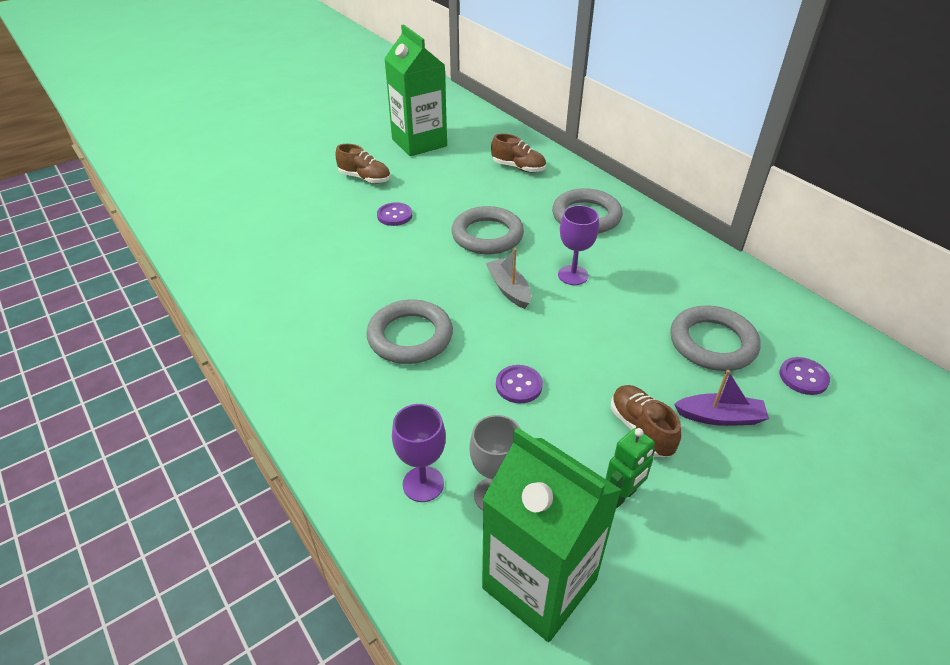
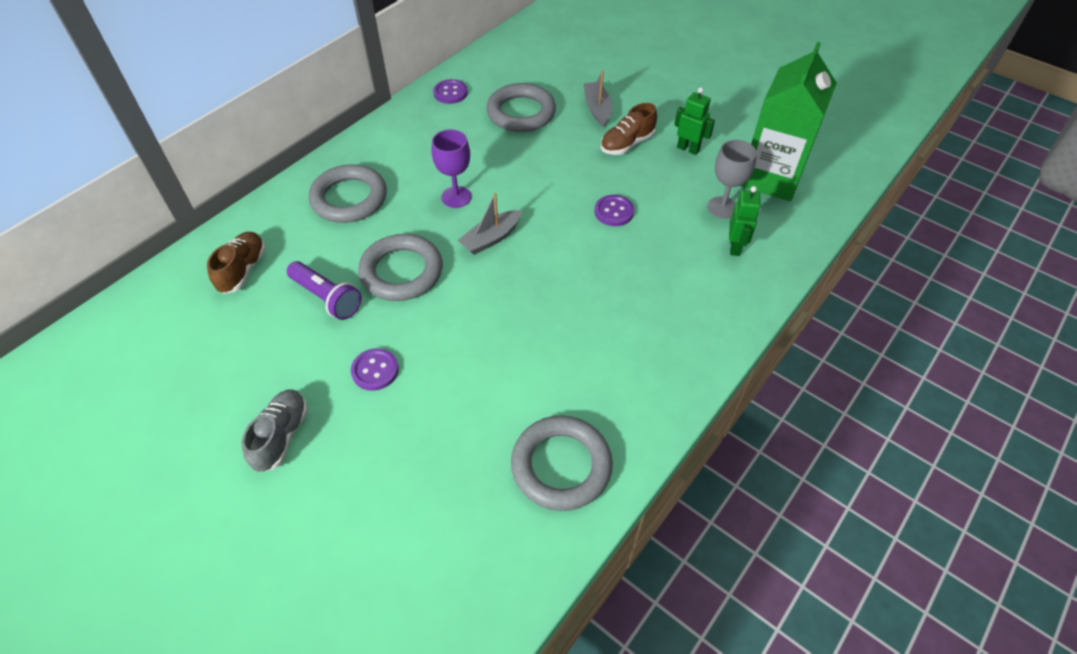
camera: 105 degrees left, 10 degrees up
(365, 178) = (281, 436): brown shoe -> grey shoe
(410, 336) = (585, 296): grey ring -> grey ring (561, 466)
(419, 142) = (166, 398): green carton -> none
(423, 484) = (735, 247): purple goblet -> green robot
(474, 200) = (327, 298): none -> purple flashlight
(720, 417) = (597, 109): purple boat -> grey boat
(803, 377) = (541, 73): purple button -> purple button (450, 93)

